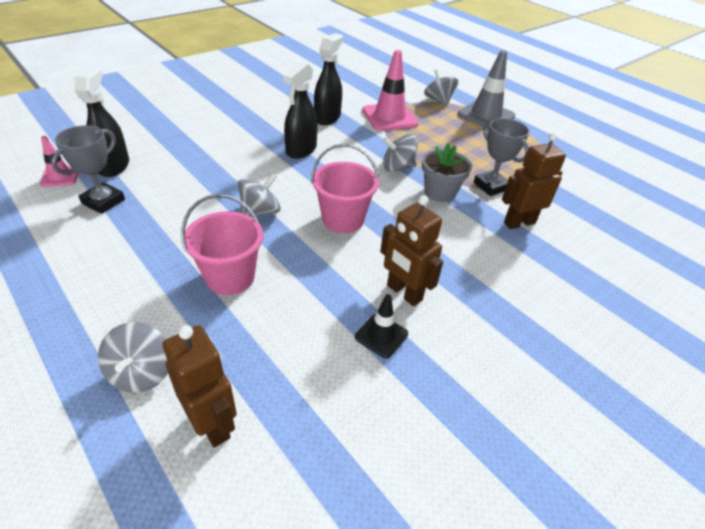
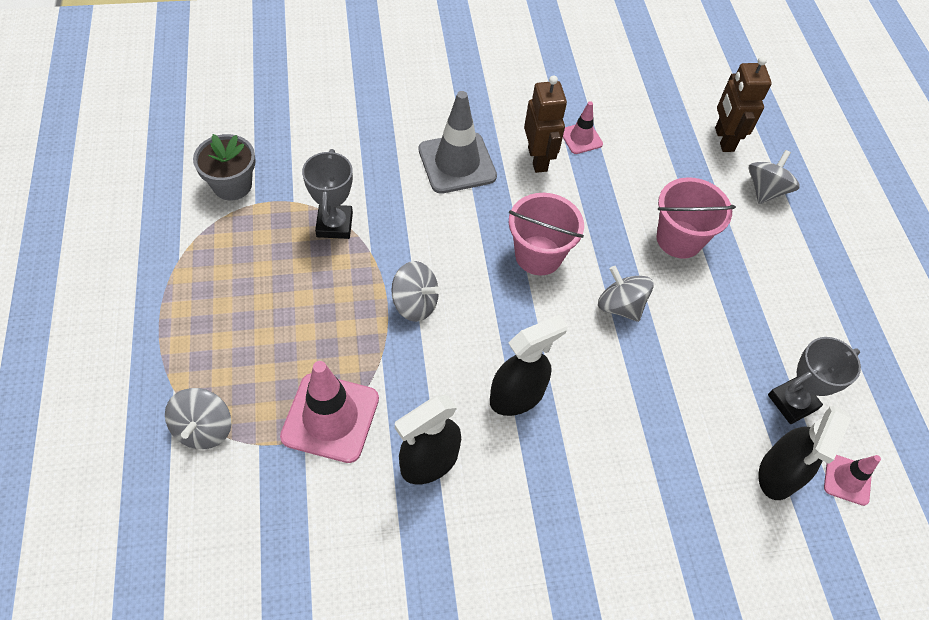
camera: 150 degrees left, 15 degrees up
(260, 211) = (620, 306): grey spinning top -> grey spinning top turned 60 degrees clockwise
(381, 335) = (581, 138): black traffic cone -> pink traffic cone
(440, 192) = (402, 243): grey flower pot -> grey flower pot (232, 185)
(486, 115) = (176, 352): grey traffic cone -> grey traffic cone (457, 163)
(519, 223) = (361, 171): brown robot -> none

